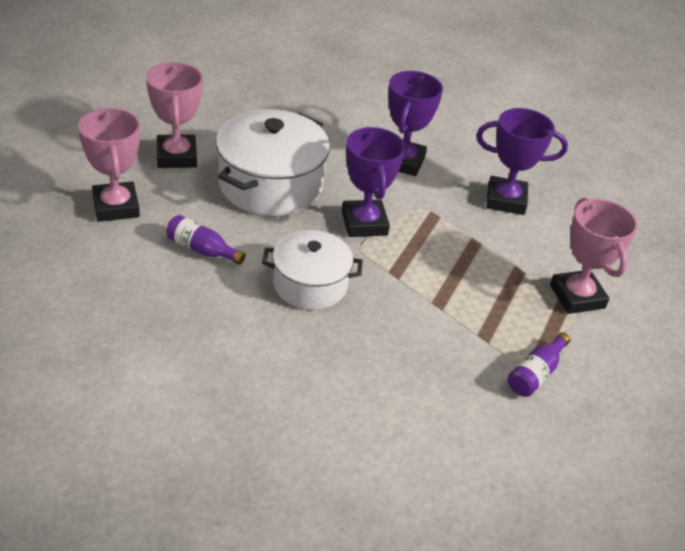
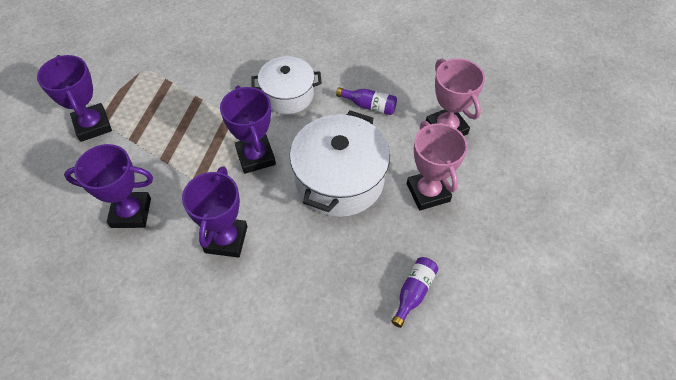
camera: 175 degrees right, 15 degrees up
(535, 374) = (137, 63): purple bottle -> purple bottle (413, 292)
(577, 296) = (92, 125): pink trophy -> purple trophy

